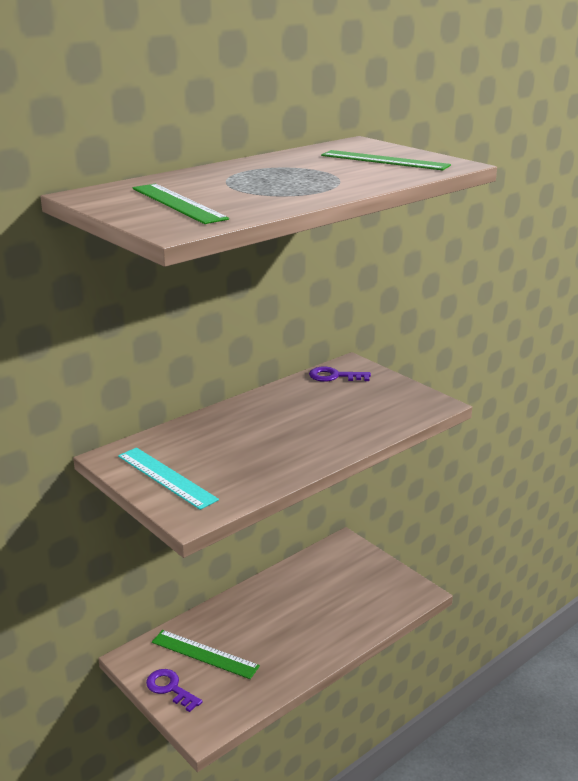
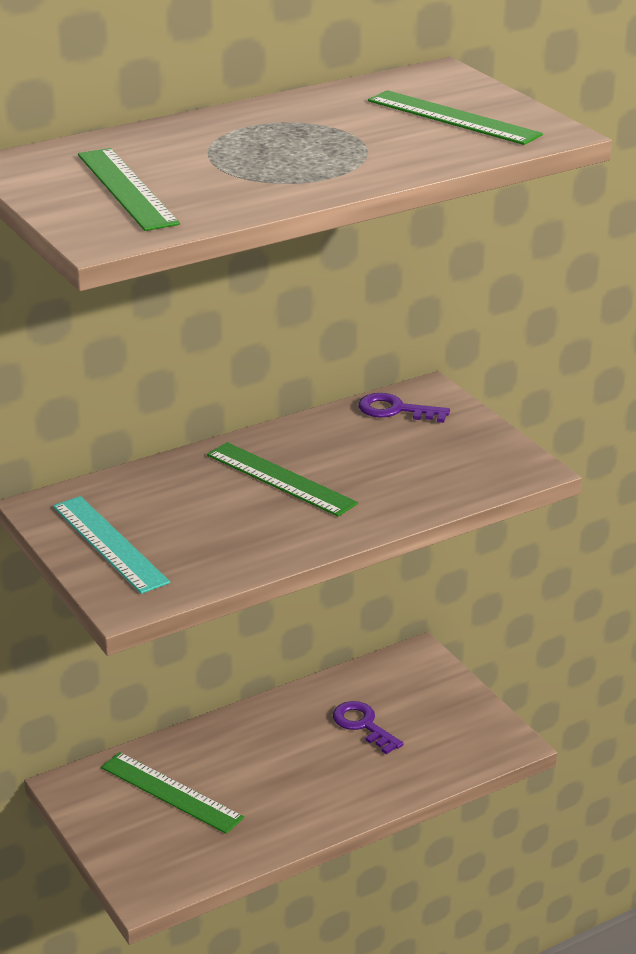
camera: 10 degrees right, 5 degrees up
(170, 688) = (113, 832): purple key -> purple key (363, 725)
(273, 424) = (280, 479): none -> green ruler

